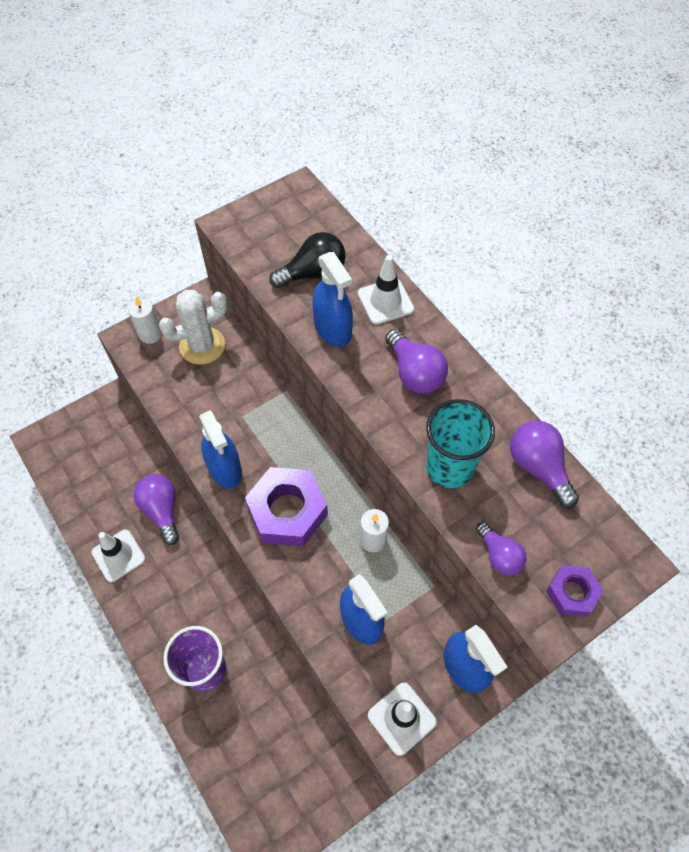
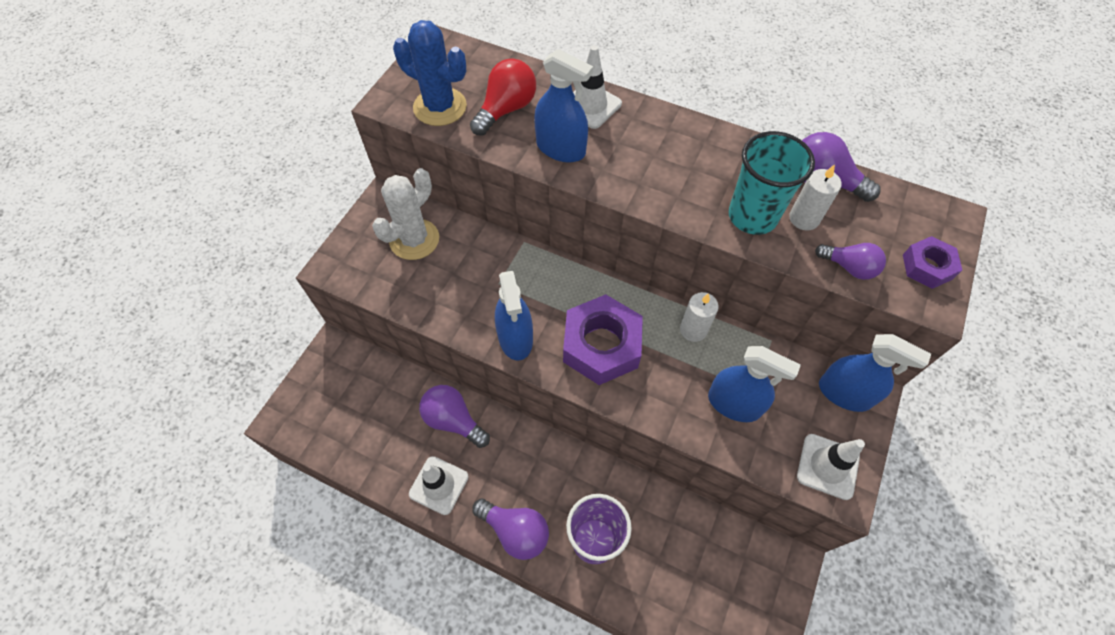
camera: 30 degrees left, 0 degrees up
(150, 334) = (354, 253): white candle -> white candle (804, 218)
(224, 468) = (515, 338): blue spray bottle -> blue spray bottle turned 45 degrees clockwise
(262, 247) = (440, 107): none -> blue cactus
(313, 273) = (506, 109): black light bulb -> red light bulb
(414, 373) = (662, 153): purple light bulb -> purple light bulb (515, 531)

